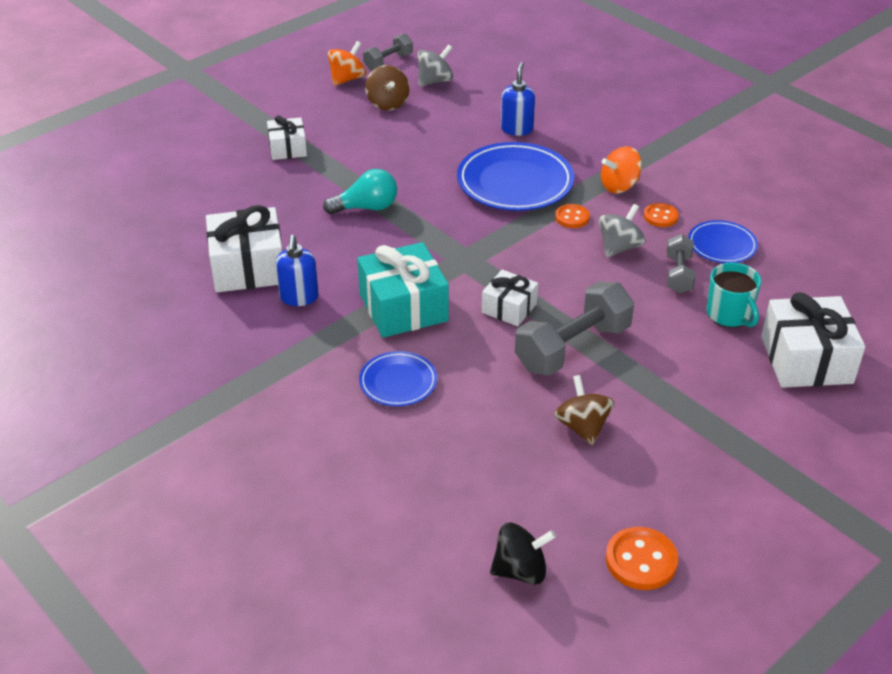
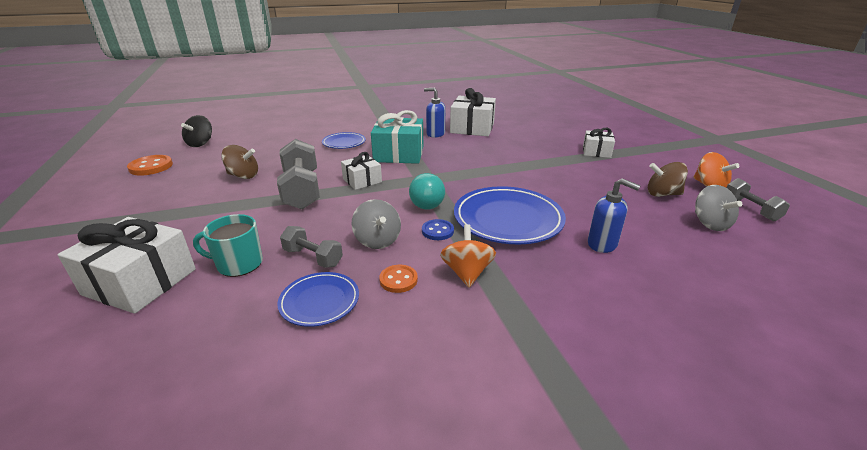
camera: 115 degrees right, 10 degrees down
(366, 207) = (509, 162): turquoise light bulb -> turquoise light bulb (429, 202)
(572, 217) = (437, 231): orange button -> blue button

